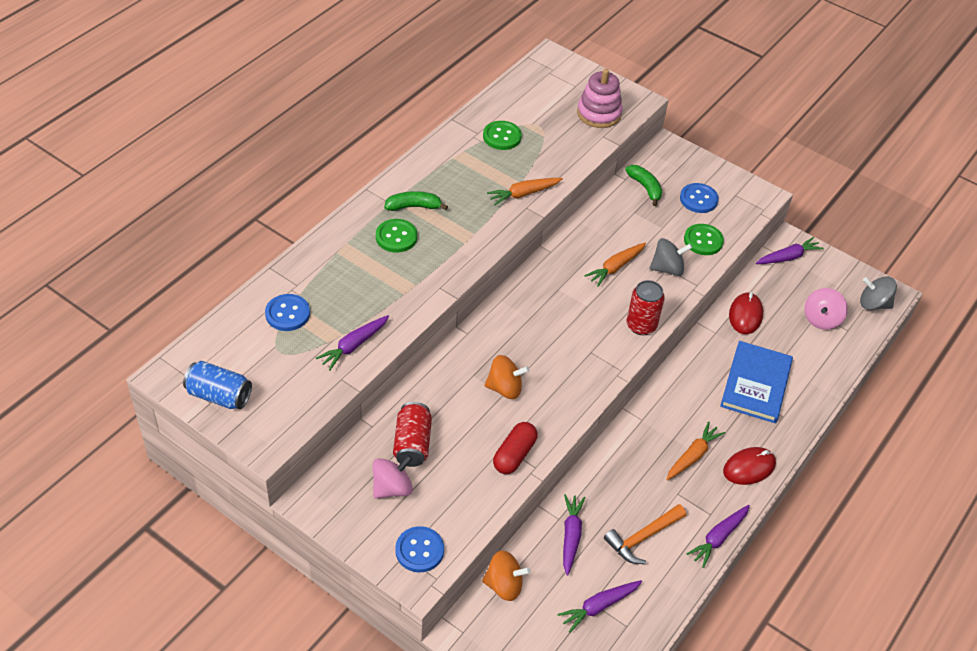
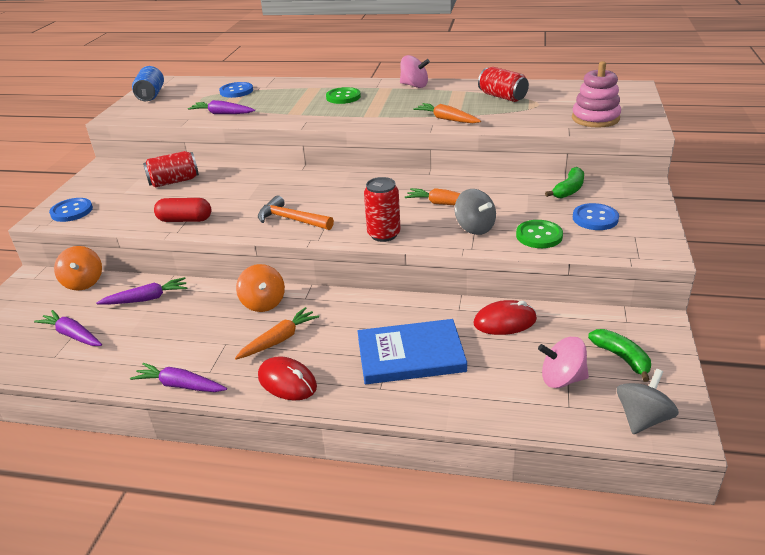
camera: 70 degrees right, 15 degrees down
(392, 488) = (128, 186): pink spinning top -> pink spinning top (414, 85)
(414, 206) = (381, 93): green banana -> green banana (621, 358)
(502, 137) = (502, 97): green button -> red can
(505, 388) = (255, 197): orange spinning top -> orange spinning top (263, 303)
(643, 537) = (161, 337): orange hammer -> orange hammer (291, 219)
(693, 456) = (279, 340): orange carrot -> orange carrot turned 60 degrees counterclockwise
(788, 257) = (631, 327): purple carrot -> none
(873, 304) = (642, 418): grey spinning top -> grey spinning top turned 45 degrees clockwise

